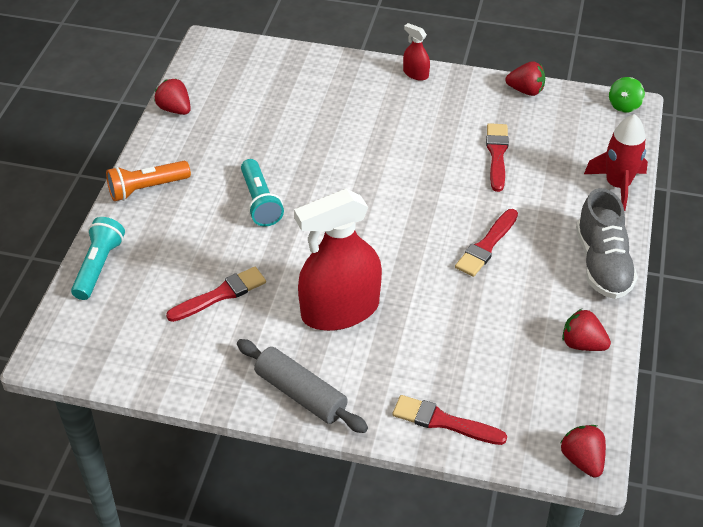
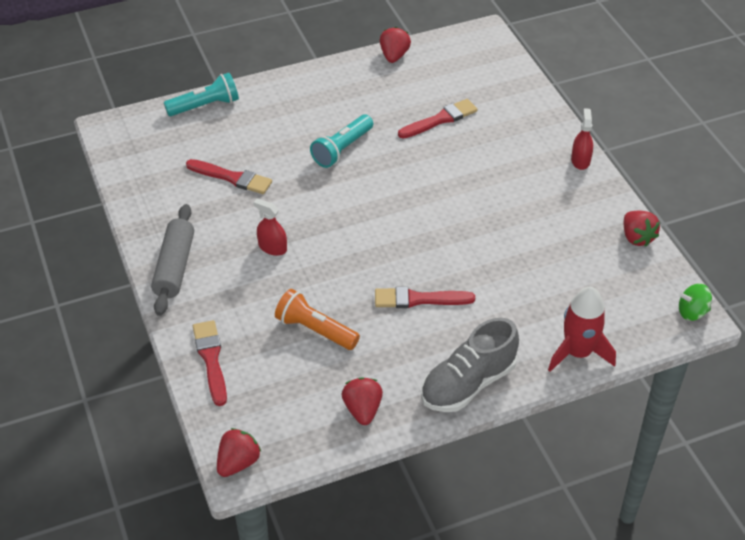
camera: 55 degrees right, 0 degrees up
(146, 188) = (299, 87): orange flashlight -> orange flashlight (315, 330)
(340, 310) = (272, 247): red spray bottle -> red spray bottle, size x0.42
(497, 154) = (534, 256): red brush -> red brush (440, 119)

